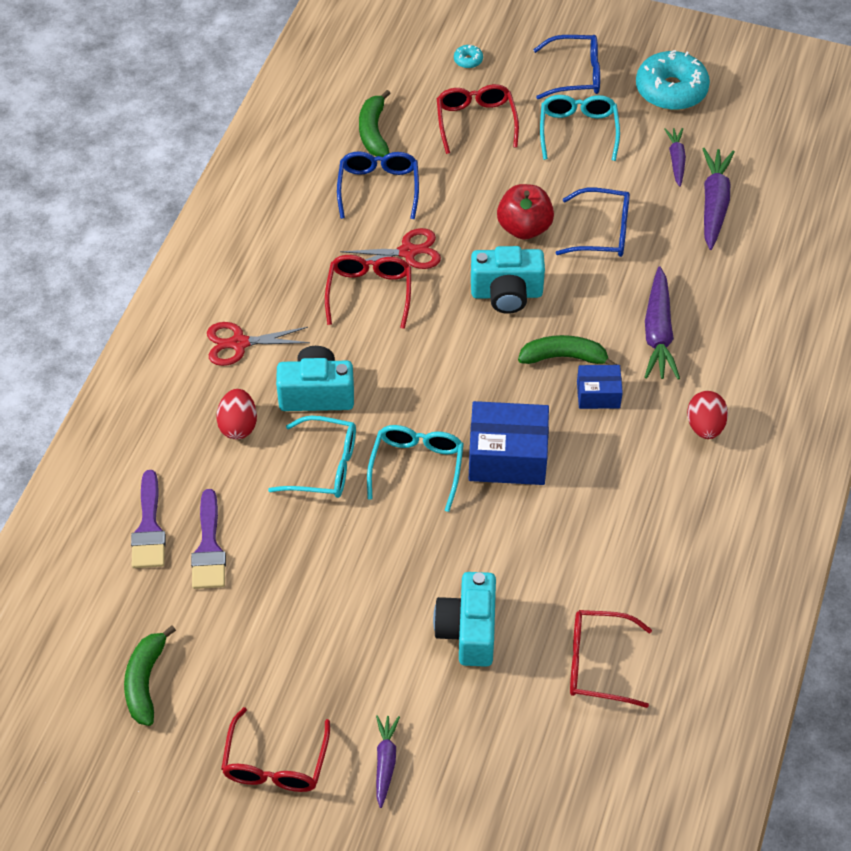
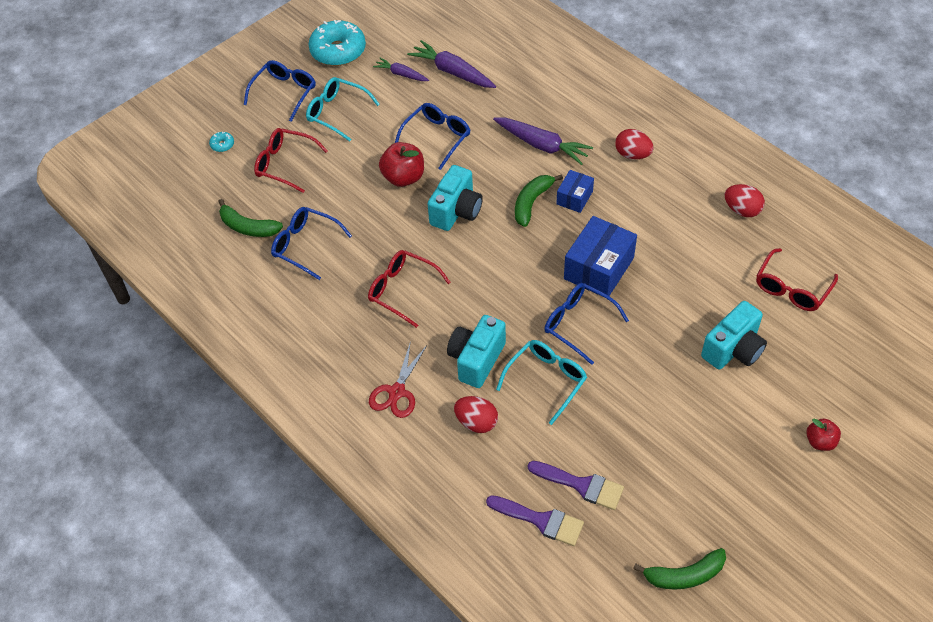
camera: 60 degrees left, 0 degrees up
(145, 681) = (684, 575): green banana -> green banana turned 45 degrees counterclockwise
(275, 762) = (793, 511): red glasses -> none
(385, 762) = (820, 441): purple carrot -> red apple
(408, 252) = (379, 252): red scissors -> none
(416, 467) = (579, 324): turquoise glasses -> blue glasses
(468, 631) = (733, 349): turquoise camera -> turquoise camera turned 75 degrees counterclockwise
(690, 570) = (742, 210): none -> red egg

